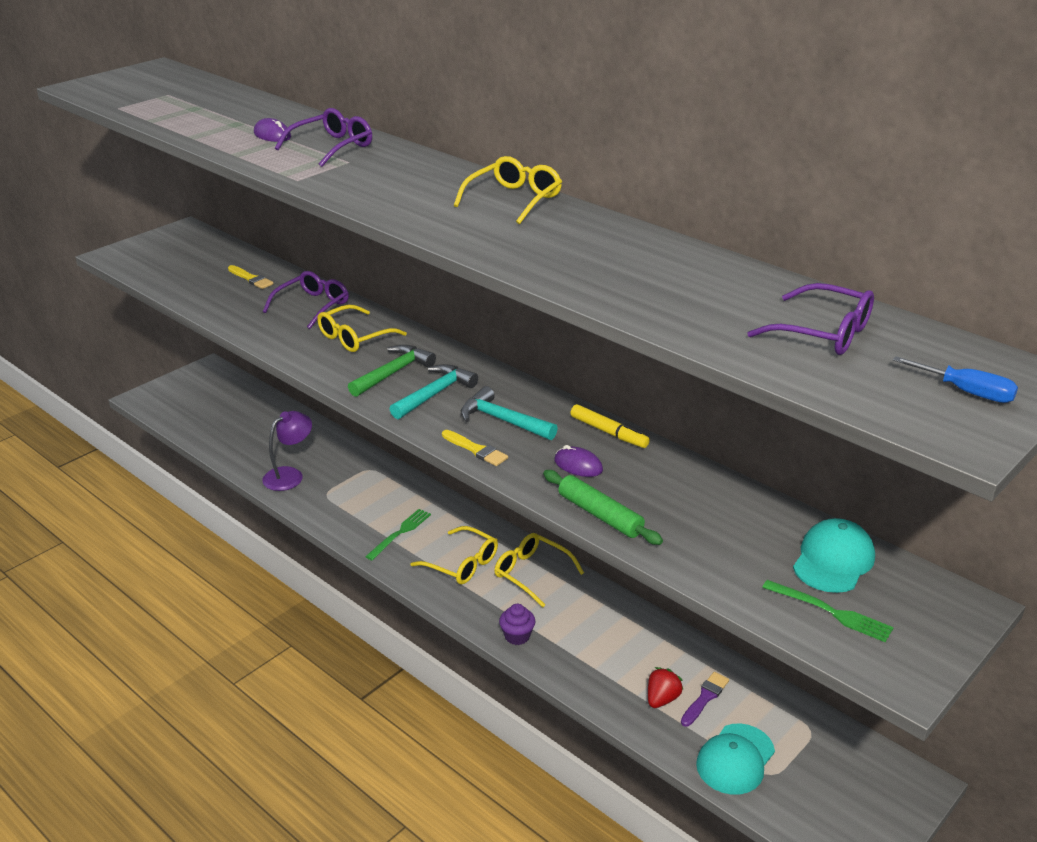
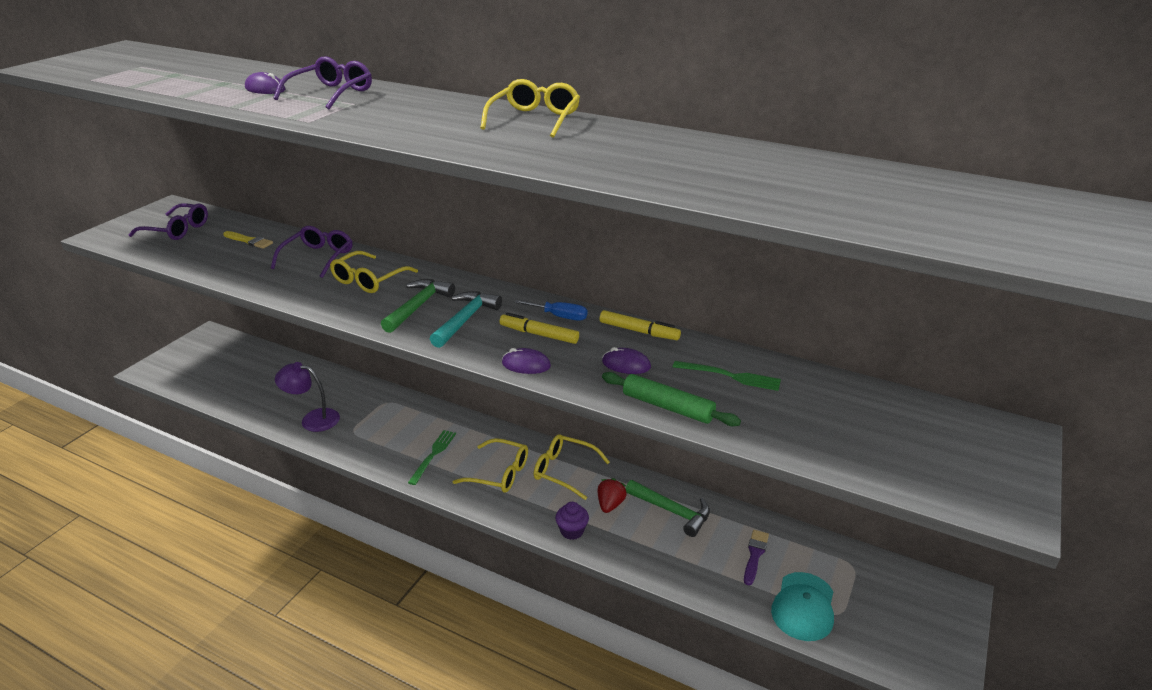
camera: 15 degrees left, 0 degrees up
(289, 475) = (313, 419): purple lamp -> purple lamp turned 105 degrees counterclockwise
(476, 450) = (526, 365): yellow brush -> purple mouse
(503, 420) = (539, 334): turquoise hammer -> yellow marker
(632, 636) = (672, 511): none -> green hammer
(662, 699) = (719, 564): red strawberry -> red strawberry (610, 504)
(823, 333) = (901, 195): purple glasses -> purple glasses (177, 230)
(831, 612) = (915, 461): green fork -> green fork (730, 376)
(833, 560) = (889, 413): turquoise cap -> none
(966, 392) = (1070, 229): blue screwdriver -> blue screwdriver (559, 316)

